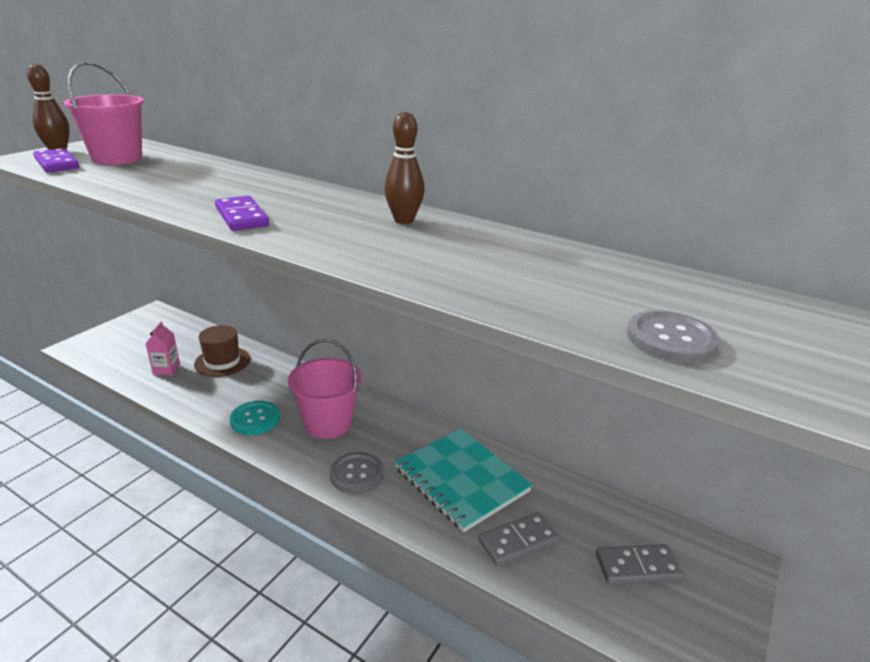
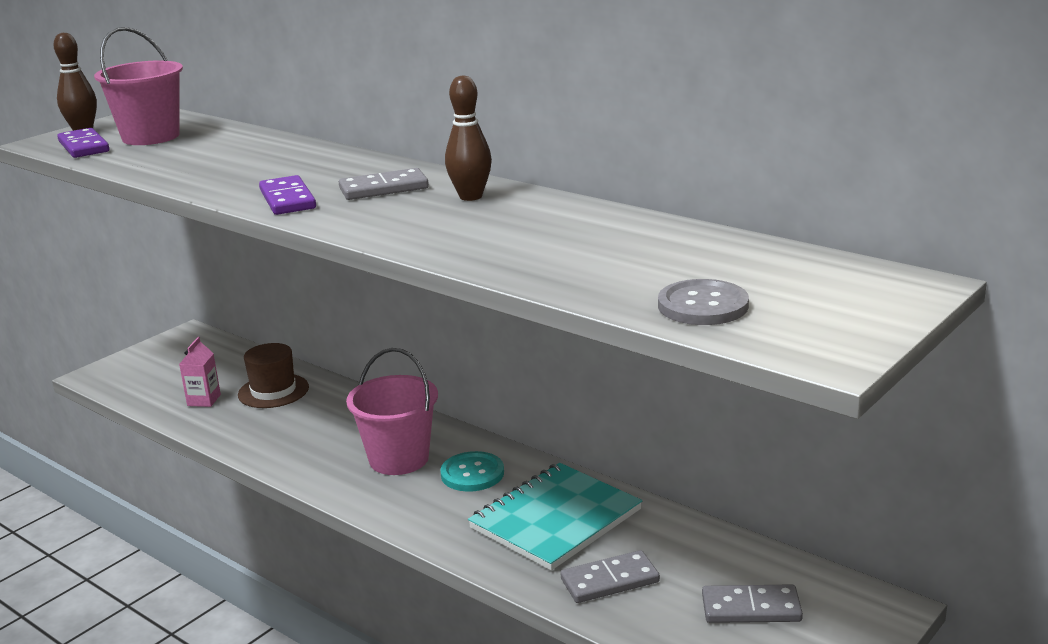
camera: 10 degrees right, 5 degrees down
(255, 419) = (309, 454): turquoise button -> turquoise button (472, 474)
(326, 210) = (384, 188): none -> grey domino
(356, 474) = (426, 512): grey button -> none
(461, 480) = (555, 519): turquoise notebook -> turquoise notebook turned 75 degrees clockwise

